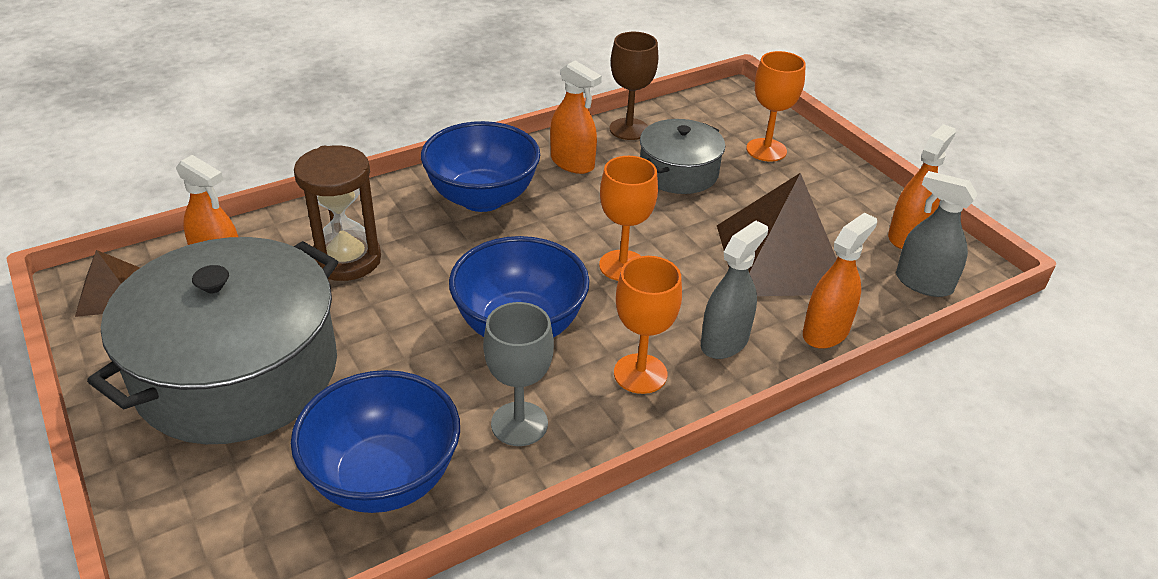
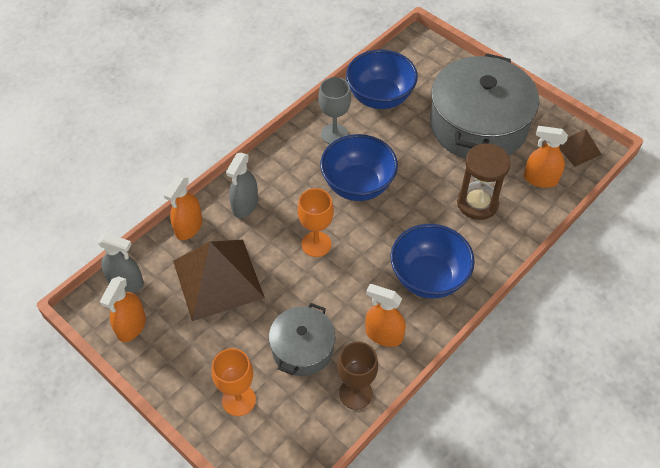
camera: 165 degrees right, 15 degrees up
(640, 374) = (285, 174): orange goblet -> none

